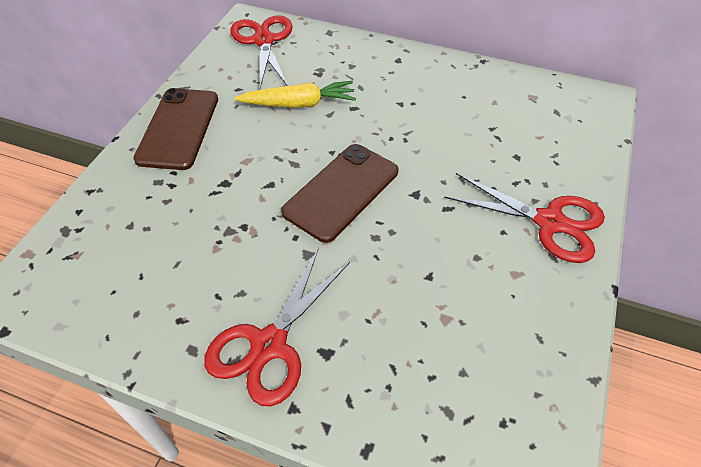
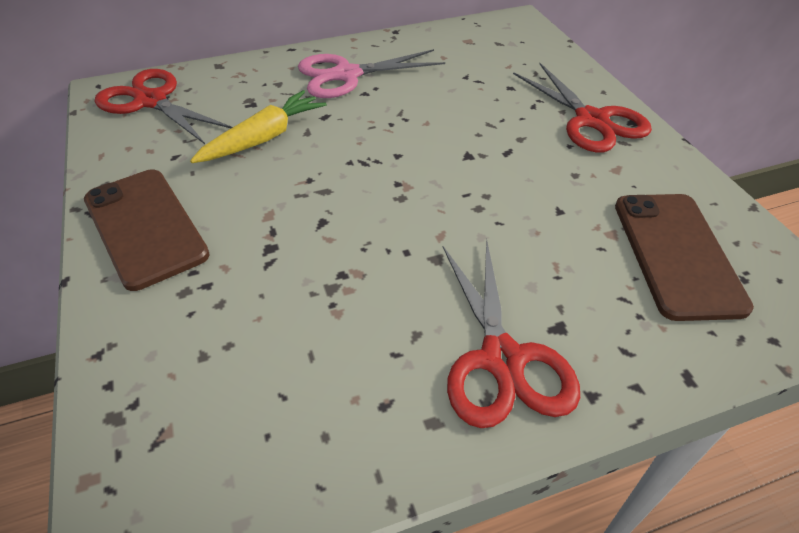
camera: 40 degrees left, 5 degrees down
(341, 191) = (401, 189): brown phone -> brown phone (677, 254)
(404, 82) = (346, 75): none -> pink scissors
(549, 222) = (591, 120): red scissors -> red scissors turned 75 degrees clockwise

